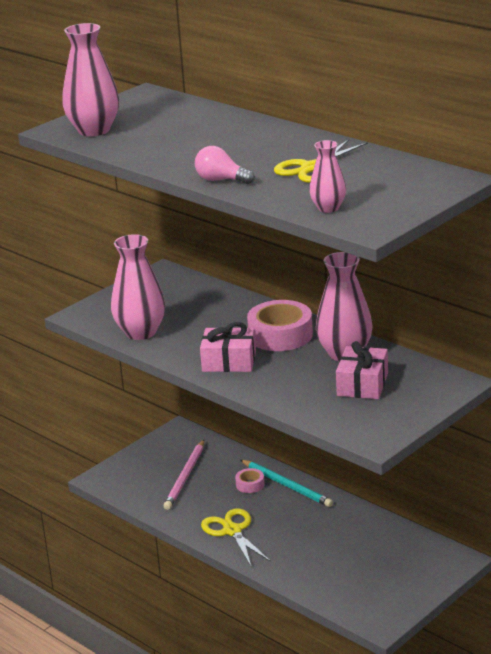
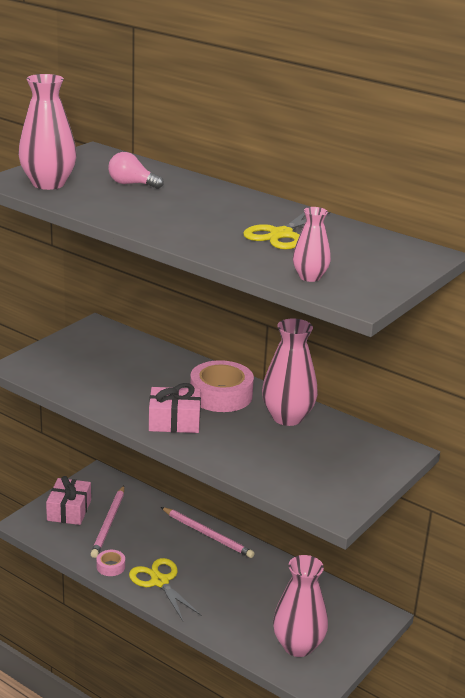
camera: 10 degrees left, 0 degrees up
(141, 332) = (81, 387): pink vase -> pink vase (298, 646)
(221, 180) = (191, 241): pink light bulb -> pink light bulb (132, 184)
(250, 484) = (172, 533): pink tape -> pink tape (110, 566)
(287, 485) = (207, 534): turquoise pencil -> pink pencil
(362, 384) = (311, 450): pink gift -> pink gift (69, 510)

